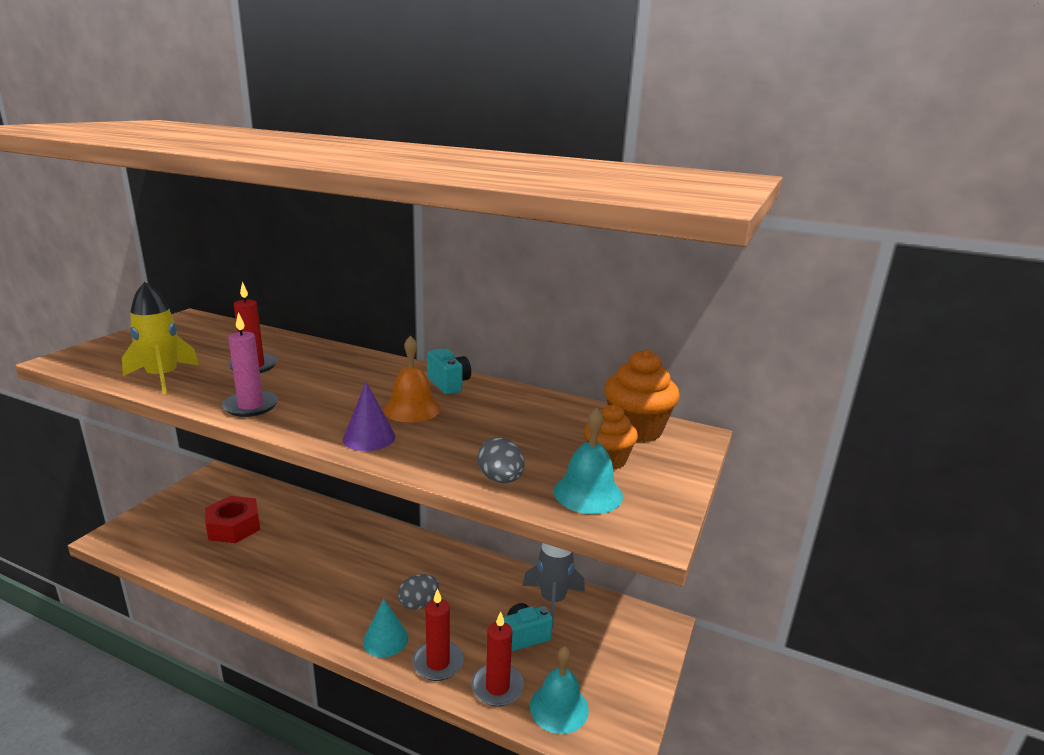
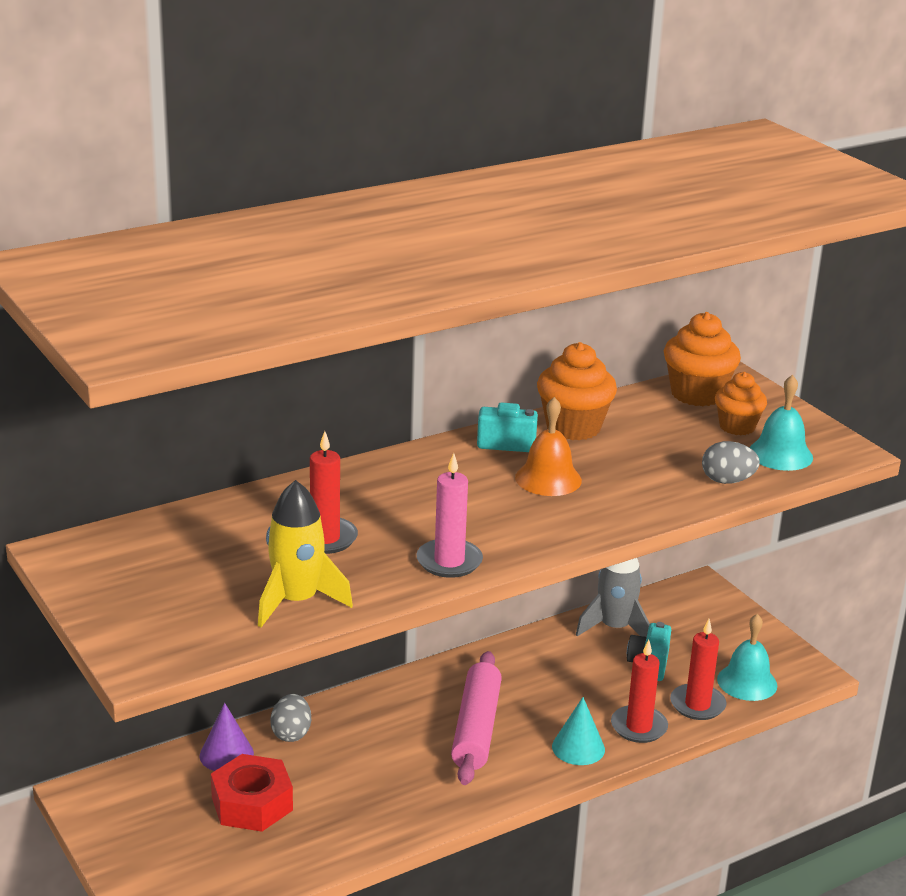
camera: 55 degrees left, 5 degrees up
(369, 437) = (592, 516): purple cone -> purple cone (226, 754)
(371, 581) = (476, 728): none -> pink rolling pin
(418, 603) = (543, 709): grey egg -> grey egg (291, 733)
(505, 399) = (573, 427): none -> orange cupcake

